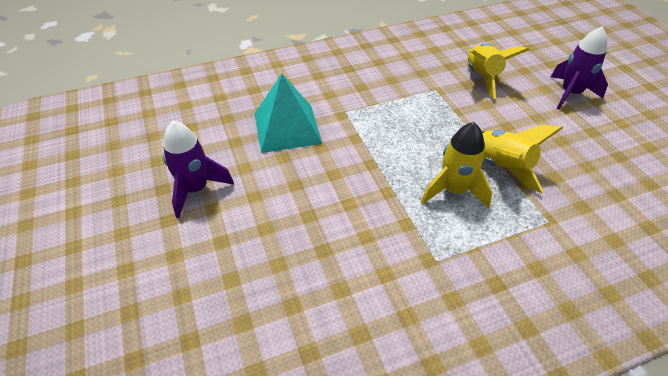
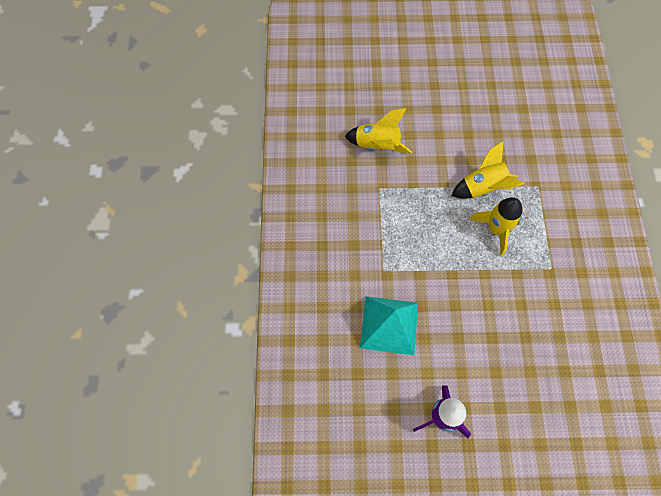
camera: 70 degrees left, 20 degrees up
(570, 94) = (420, 96): purple rocket -> none

